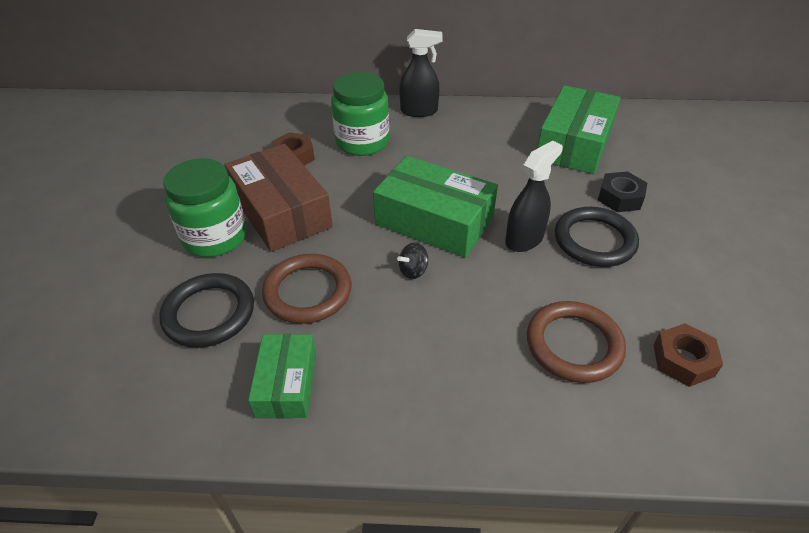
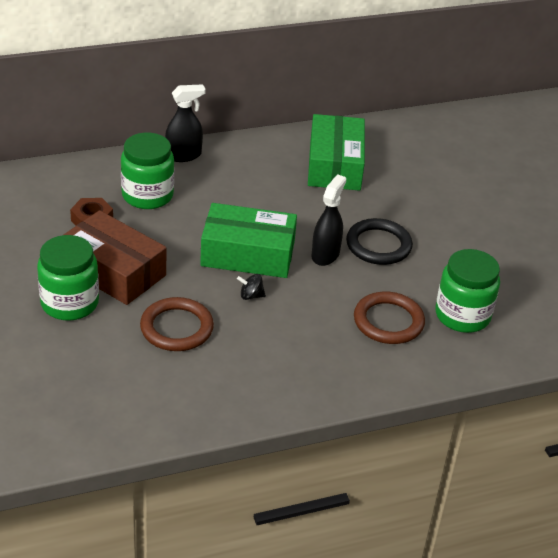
camera: 25 degrees left, 5 degrees down
(209, 313) = (108, 360): black ring -> none
(286, 384) = (200, 391): green box -> none
(413, 271) = (251, 296): black spinning top -> black spinning top turned 60 degrees clockwise
(620, 197) = (387, 207): black nut -> none
(683, 360) = (462, 315): brown nut -> green jar

